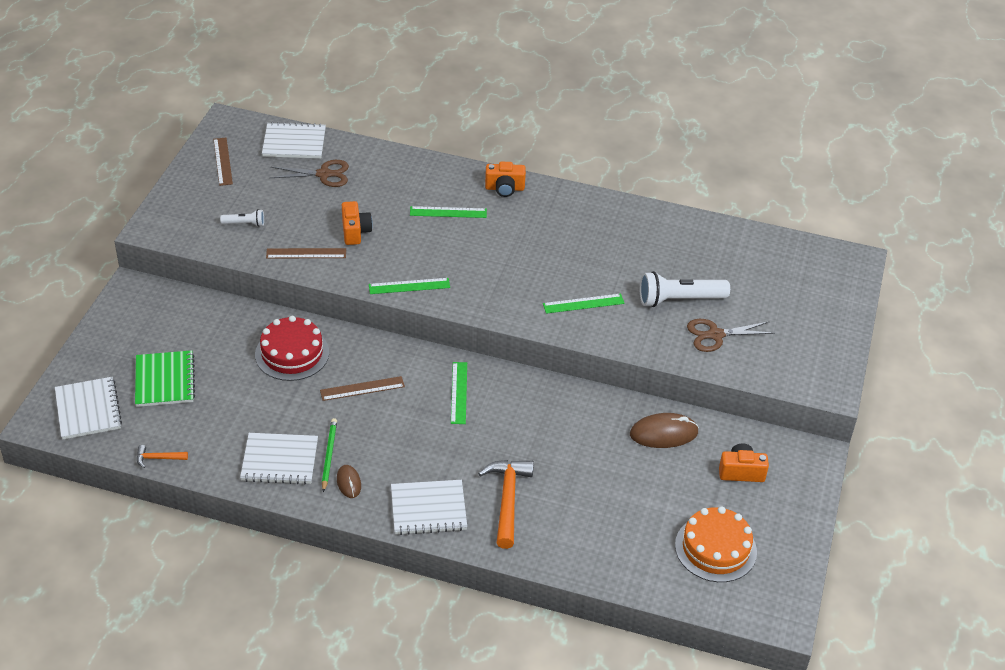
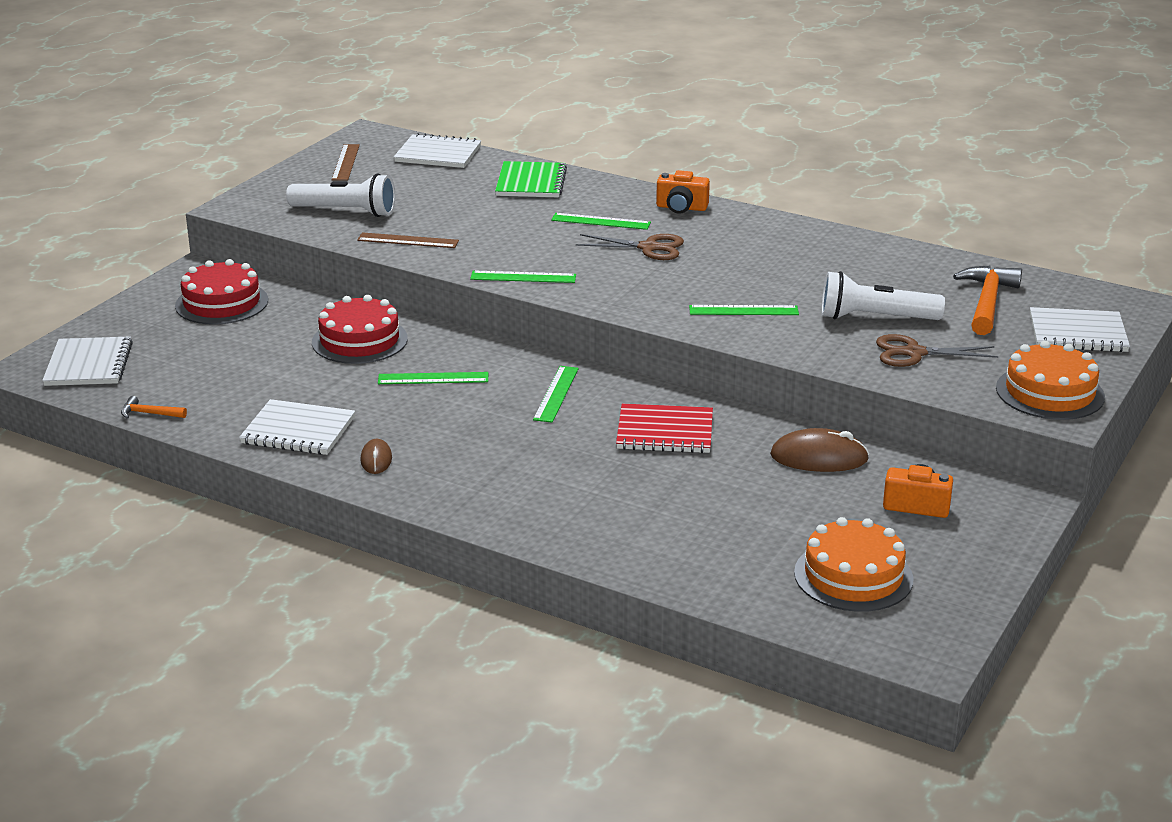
camera: 15 degrees right, 15 degrees down
(165, 380) = (193, 349): green notebook -> green notebook (531, 182)
(168, 324) = (222, 303): none -> red cake
(244, 224) = (346, 212): white flashlight -> white flashlight, size x1.99
(324, 174) = (461, 180): brown scissors -> brown scissors (648, 248)
(329, 455) = (362, 432): green pencil -> none
(355, 231) = (477, 228): orange camera -> none
(362, 388) = (433, 378): brown ruler -> green ruler
(428, 509) = (469, 494): white notebook -> white notebook (1078, 333)
(507, 500) = (578, 497): orange hammer -> orange hammer (987, 302)
(549, 422) = (665, 432): none -> red notebook
(817, 364) = (1050, 392): none -> orange cake

